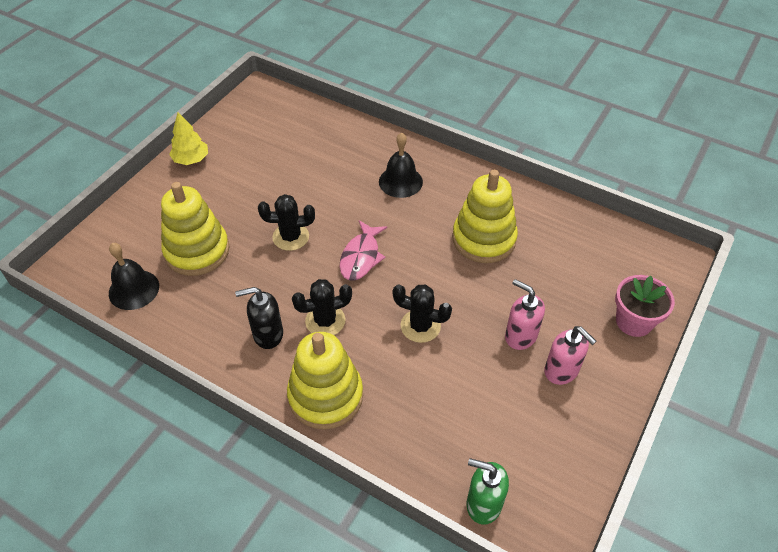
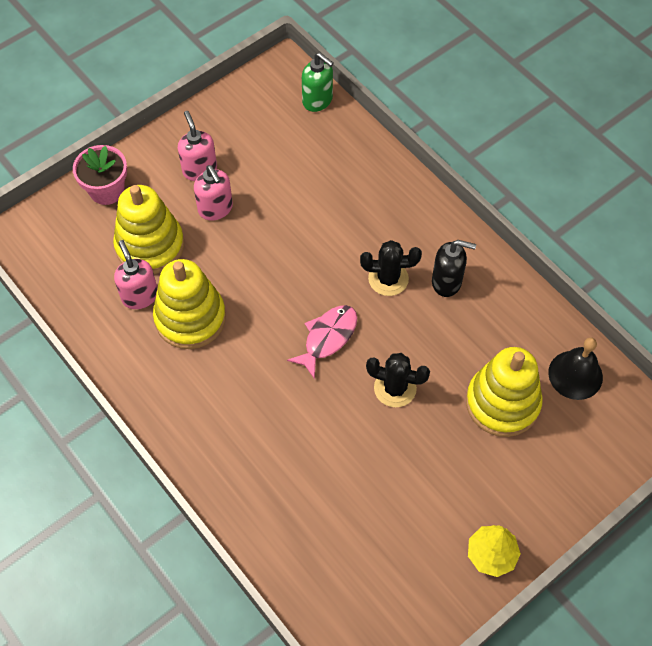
camera: 160 degrees left, 10 degrees up
(325, 396) = (409, 210): yellow stacking toy -> yellow stacking toy (150, 246)
(400, 181) = (242, 426): black bell -> none
(420, 326) = (301, 246): black cactus -> none
(536, 243) = (140, 296): none -> pink soap dispenser

